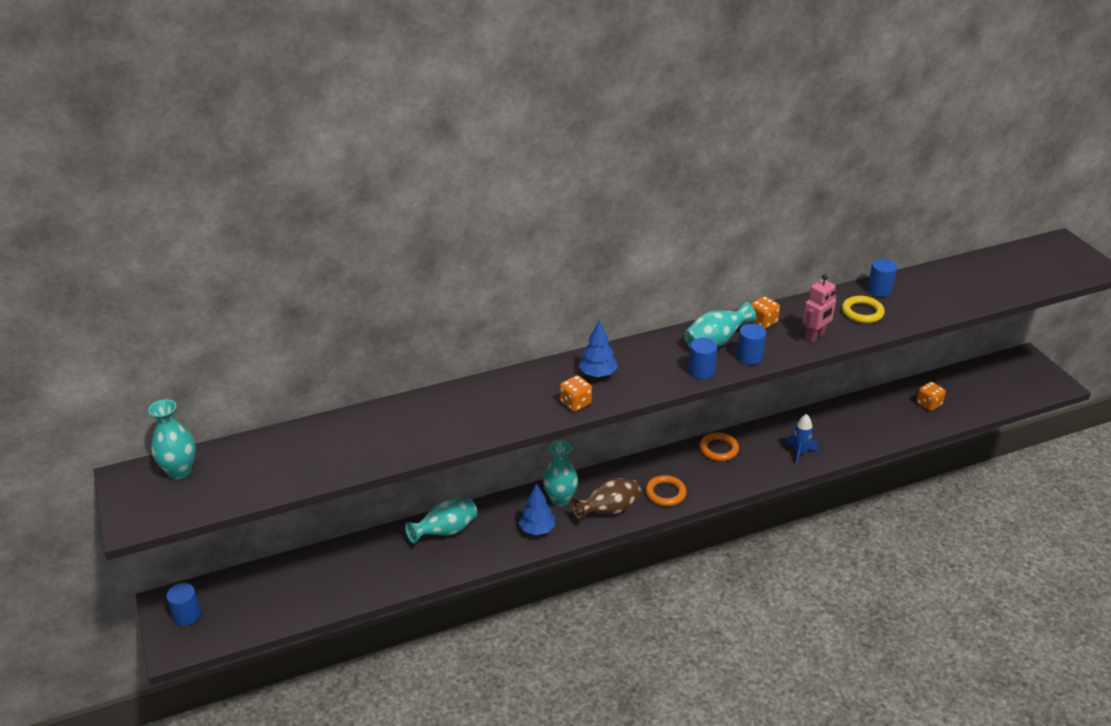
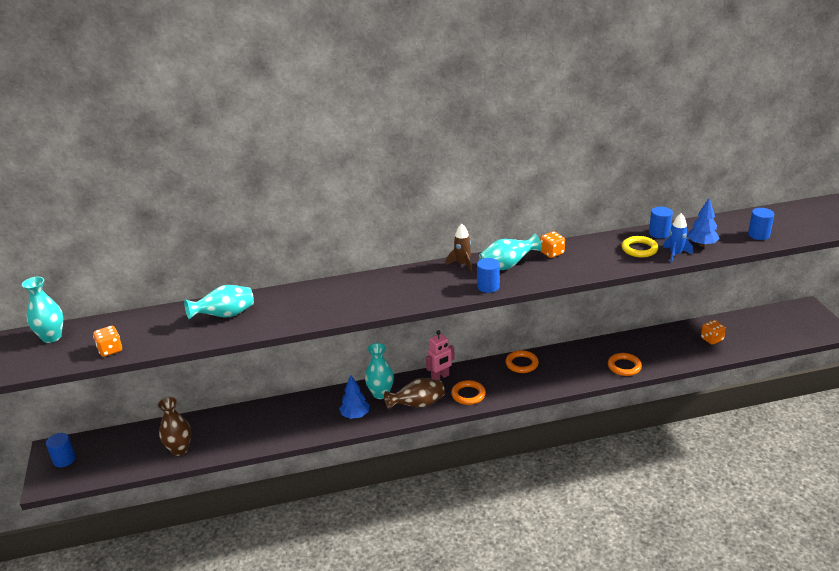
camera: 10 degrees right, 5 degrees down
(332, 590) = (179, 449): none -> brown vase
(445, 532) = (282, 412): turquoise vase -> turquoise vase (225, 315)
(575, 403) = (376, 305): orange dice -> orange dice (110, 350)
(597, 374) = (402, 285): blue tree -> blue tree (702, 244)
(661, 342) = (462, 264): none -> brown rocket
(749, 357) = (532, 278): blue cylinder -> blue cylinder (758, 235)
(799, 453) = (590, 371): blue rocket -> blue rocket (675, 254)
(815, 336) = (593, 265): pink robot -> pink robot (440, 377)
(837, 445) = (624, 366): none -> orange ring

